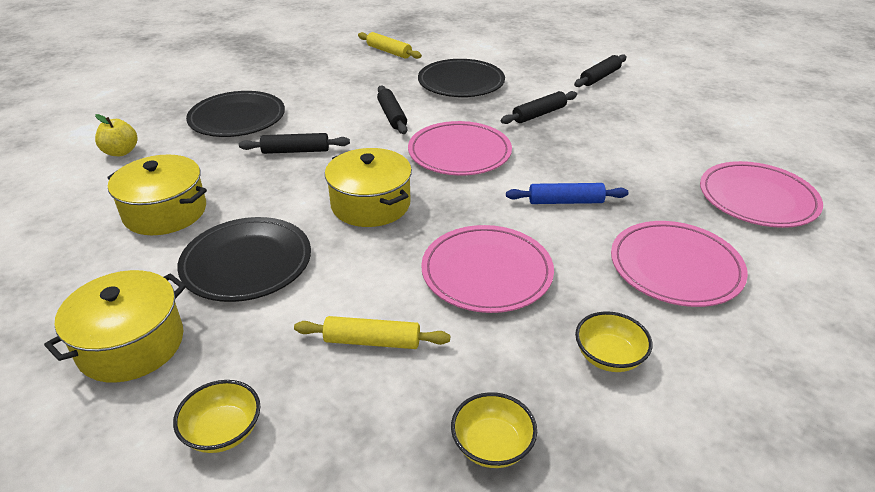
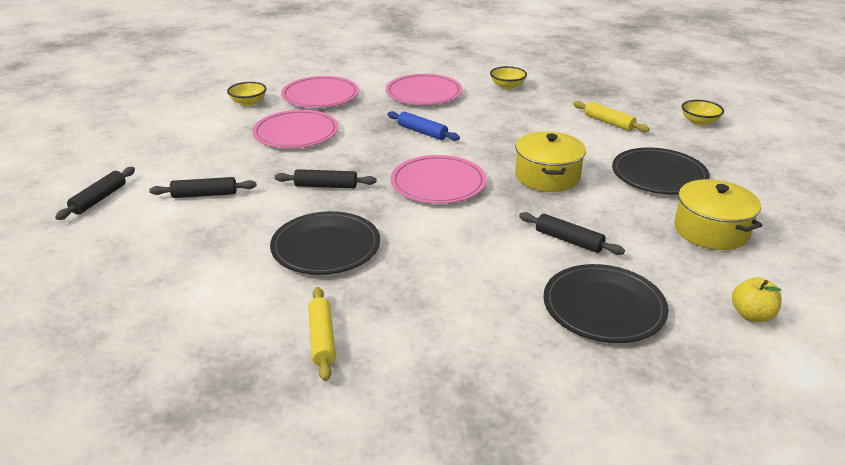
camera: 140 degrees left, 5 degrees down
(131, 344) = (743, 163): yellow pot -> none
(392, 116) = (445, 239): black rolling pin -> black rolling pin (99, 199)
(486, 272) = (519, 123): pink plate -> pink plate (296, 133)
(492, 445) = (587, 86): yellow bowl -> yellow bowl (248, 102)

